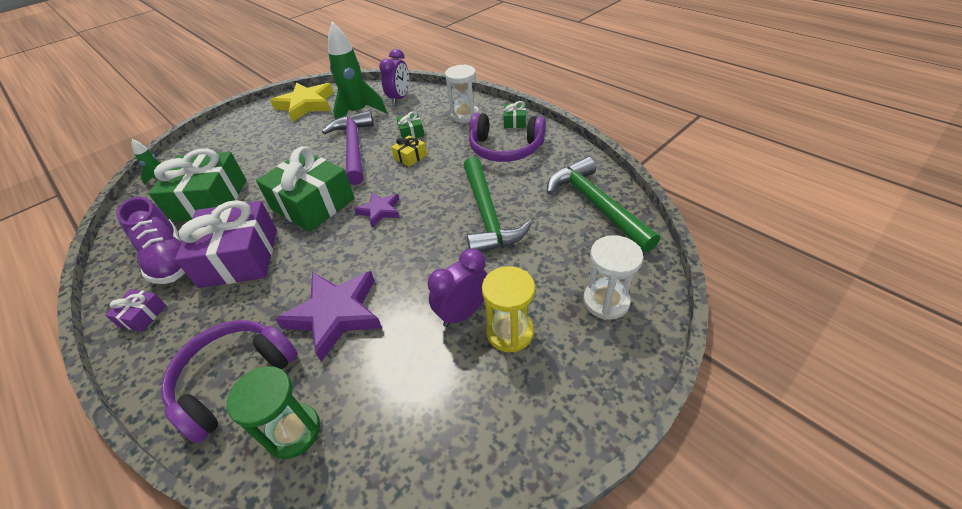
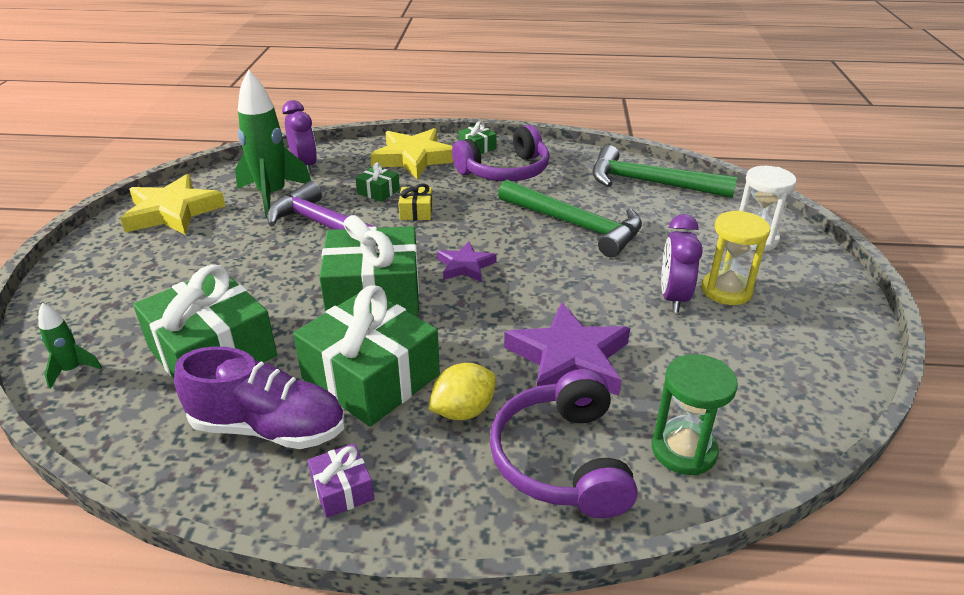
camera: 45 degrees left, 10 degrees down
(239, 257) = (371, 377): purple gift -> green gift
(242, 309) = (463, 411): none -> yellow lemon
(464, 115) = (414, 158): white hourglass -> yellow star

